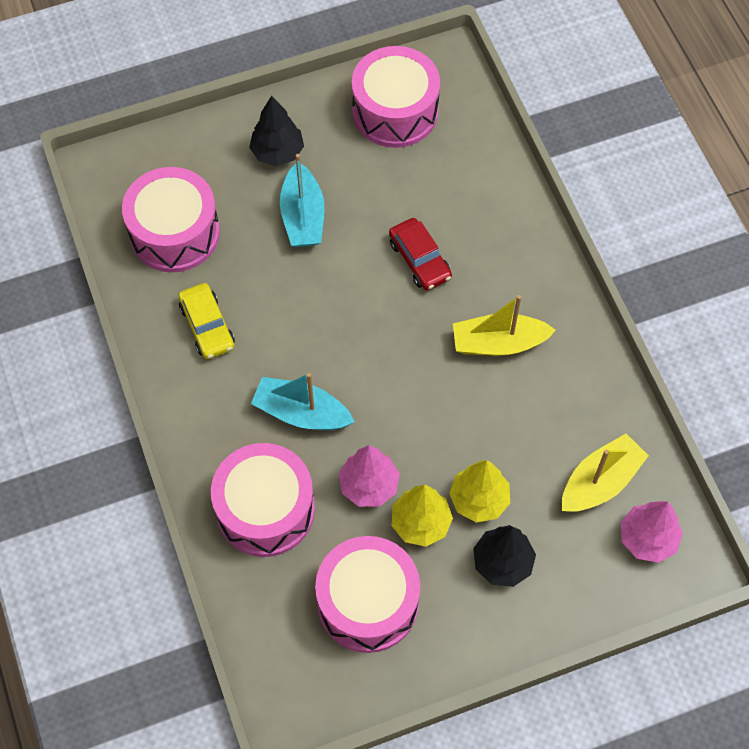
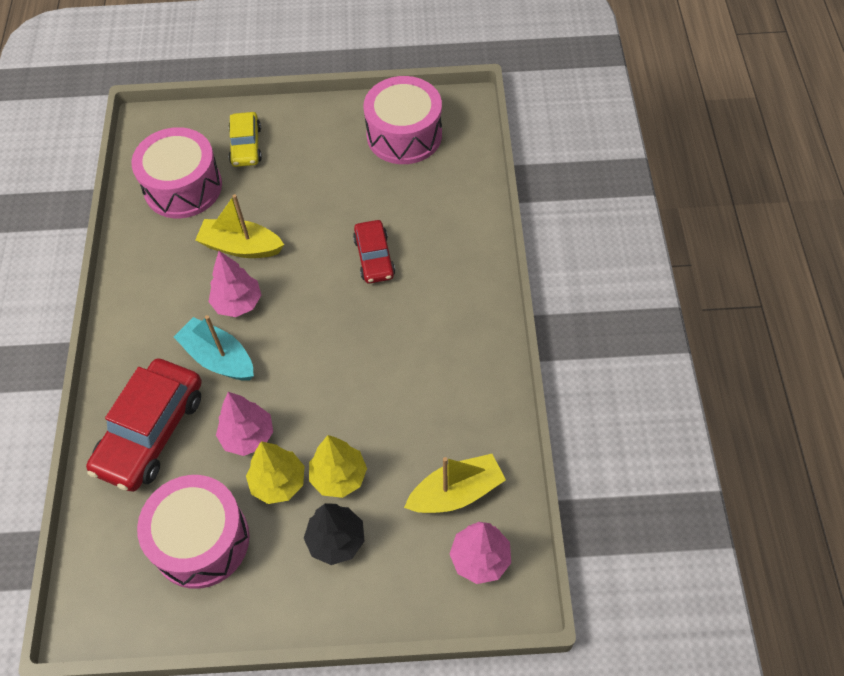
camera: 20 degrees right, 5 degrees down
(207, 326) = (174, 266): yellow car -> yellow car (246, 146)
(265, 509) = (151, 432): pink drum -> red car
(277, 152) = (294, 145): black tree -> none
(295, 348) = (238, 303): none -> pink tree
(303, 216) = (291, 199): turquoise boat -> none
(498, 343) = (413, 344): yellow boat -> yellow boat (241, 247)

